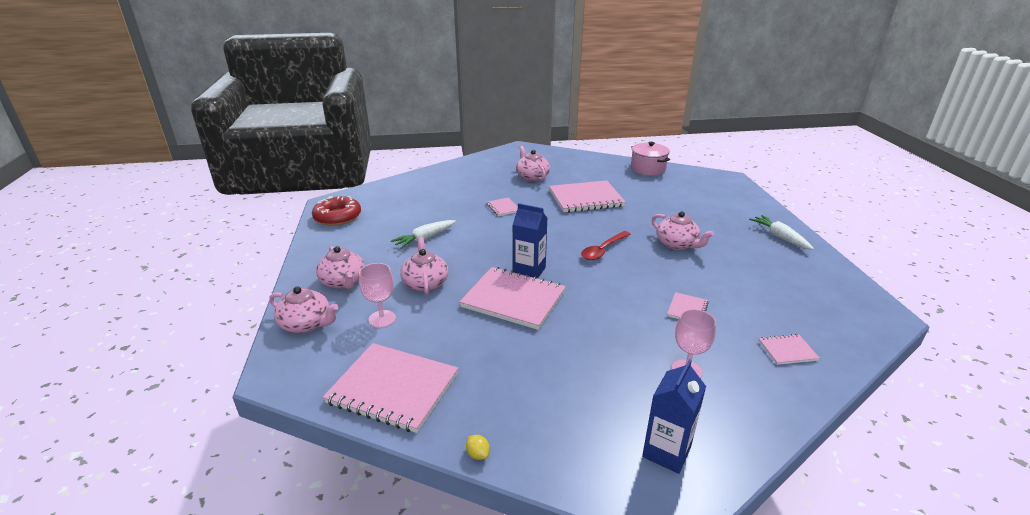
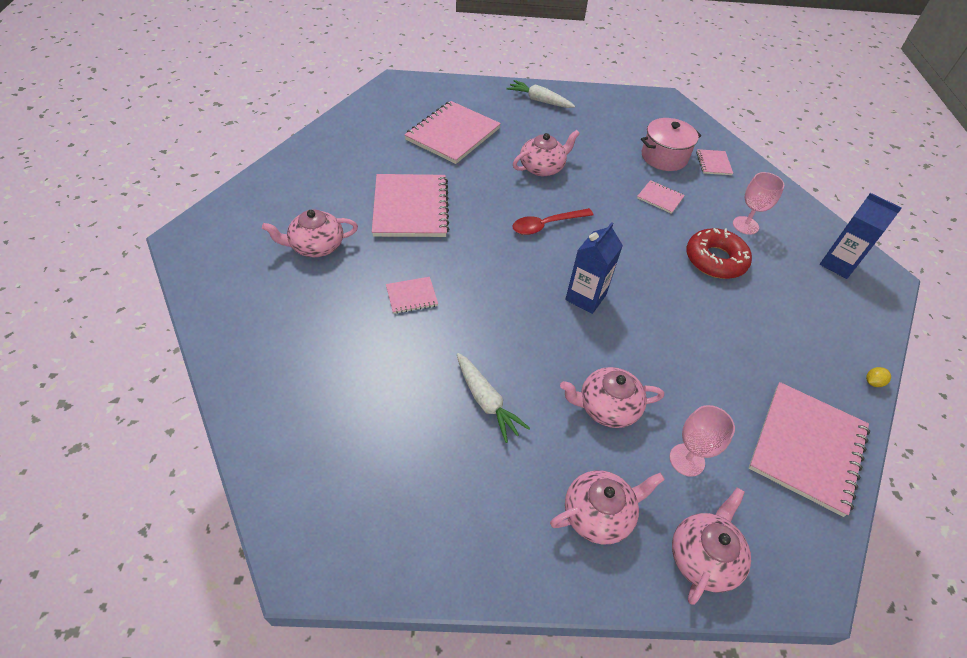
camera: 85 degrees left, 20 degrees up
(337, 217) = (374, 540): red donut -> red donut (715, 260)
(513, 299) = (644, 322): pink notebook -> pink notebook (453, 134)
(603, 250) = (546, 225): red spoon -> red spoon turned 105 degrees clockwise
(648, 169) = (343, 132): pink pot -> pink pot (664, 157)
(780, 237) = (539, 101): white carrot -> white carrot turned 45 degrees clockwise

